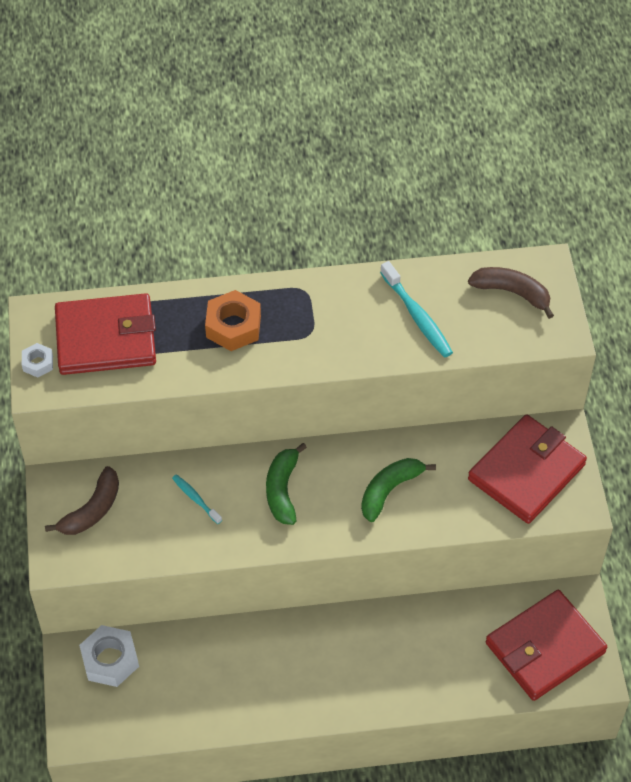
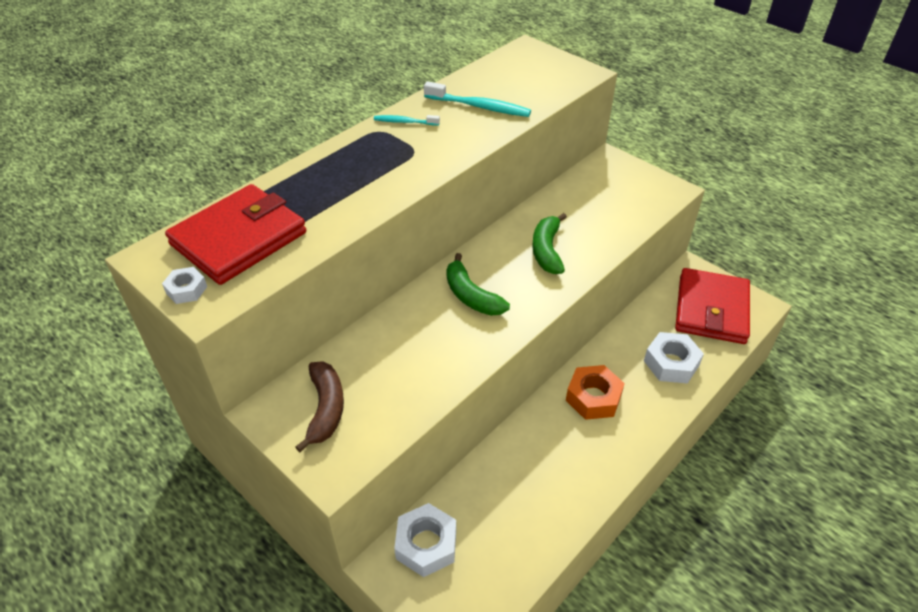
camera: 40 degrees left, 10 degrees down
(195, 499) = (409, 343): turquoise toothbrush -> turquoise toothbrush (404, 122)
(233, 326) = (347, 176): orange nut -> orange nut (593, 397)
(446, 667) = (671, 363): none -> white nut
(512, 293) = (525, 68): brown banana -> none
(526, 472) = (618, 190): red wallet -> none

